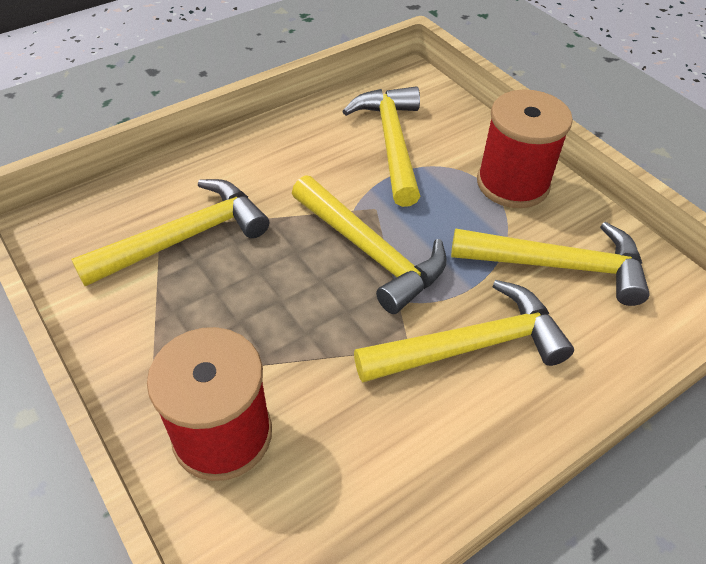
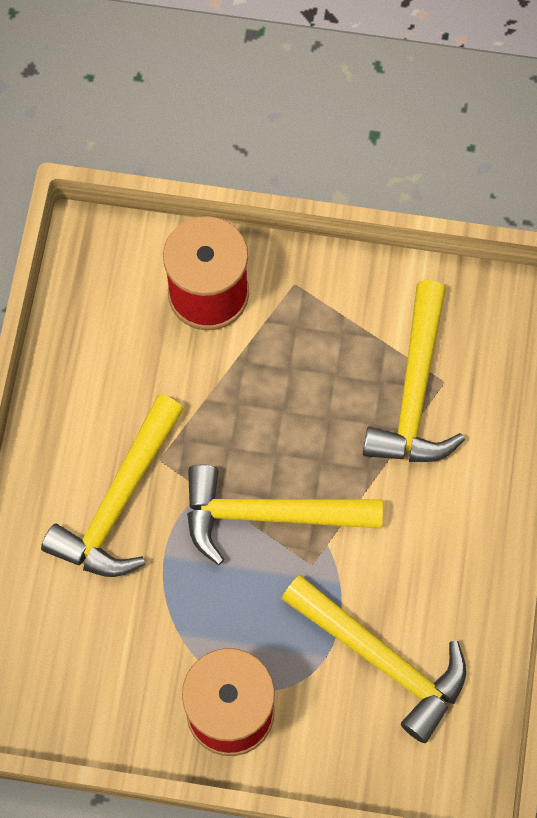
camera: 135 degrees right, 20 degrees up
(558, 266) = (117, 644): yellow hammer -> none

